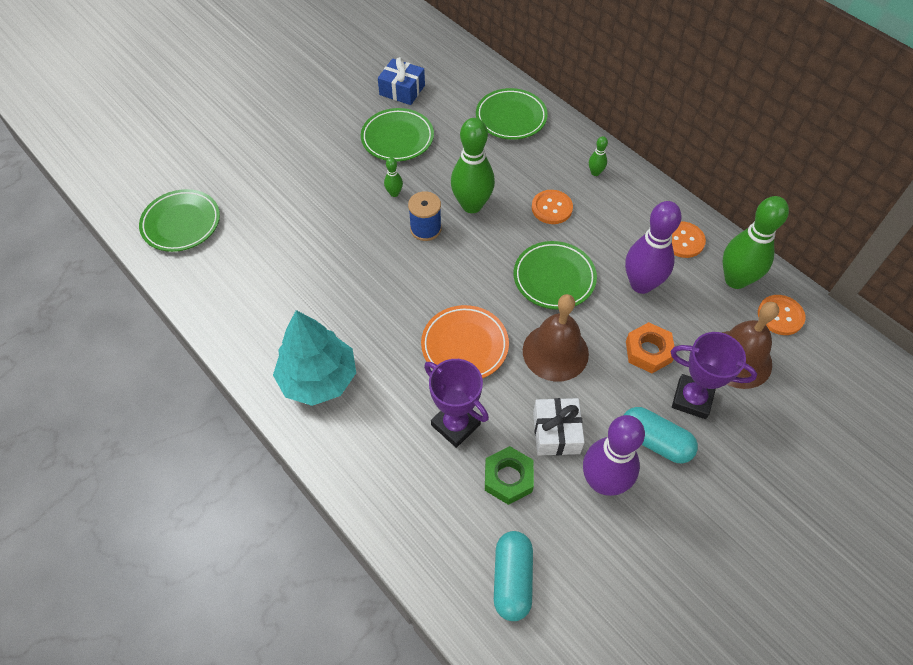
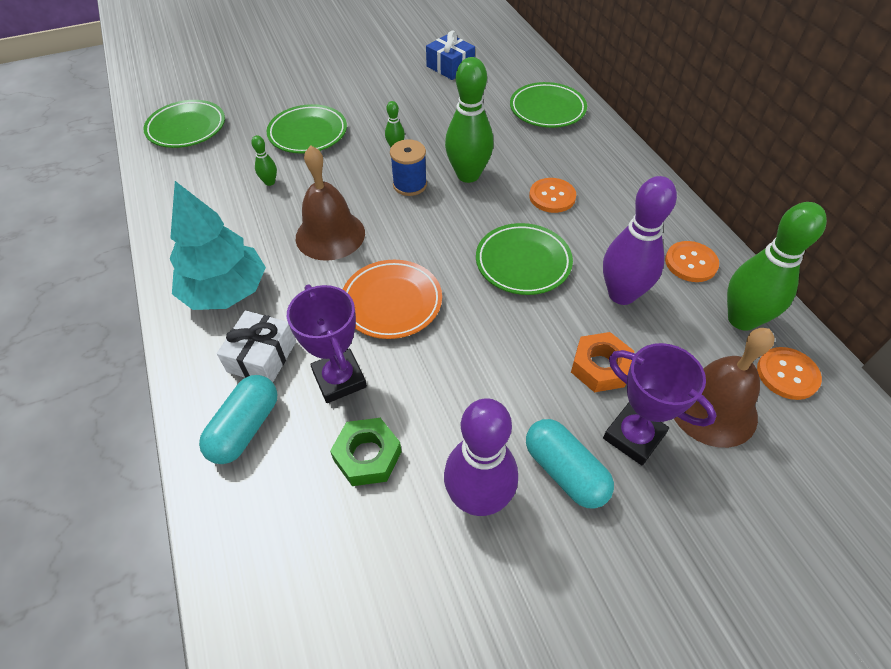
camera: 20 degrees right, 5 degrees down
(397, 138) = (424, 104): green plate -> green plate (308, 133)
(512, 579) = (311, 577): turquoise capsule -> turquoise capsule (245, 428)
(555, 352) = (489, 336): brown bell -> brown bell (330, 235)
(556, 432) = (448, 423): white gift -> white gift (262, 356)
(595, 172) = (615, 175): green bowling pin -> green bowling pin (270, 182)

